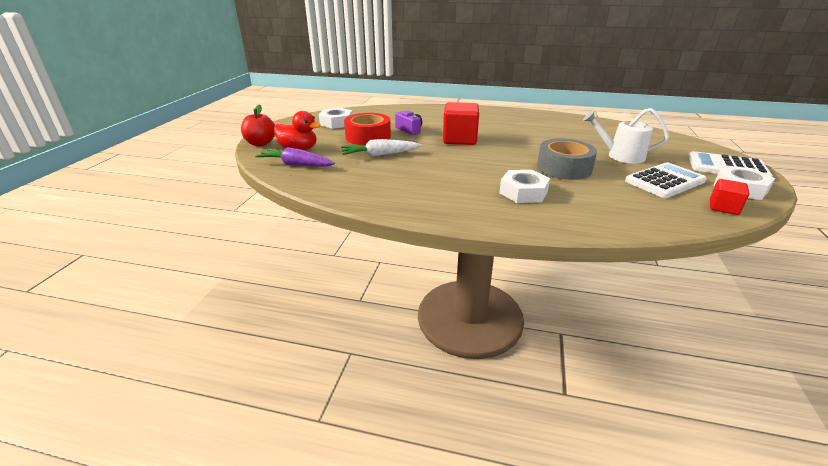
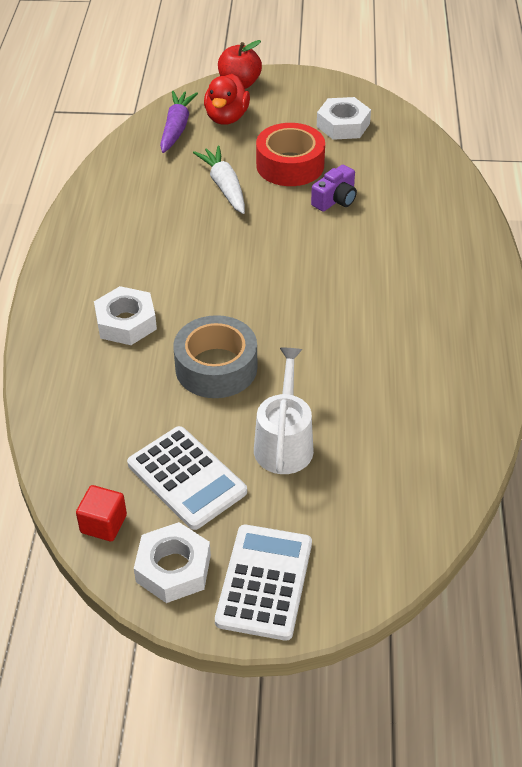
camera: 80 degrees right, 15 degrees up
(459, 139) = (309, 255): red cube -> none

